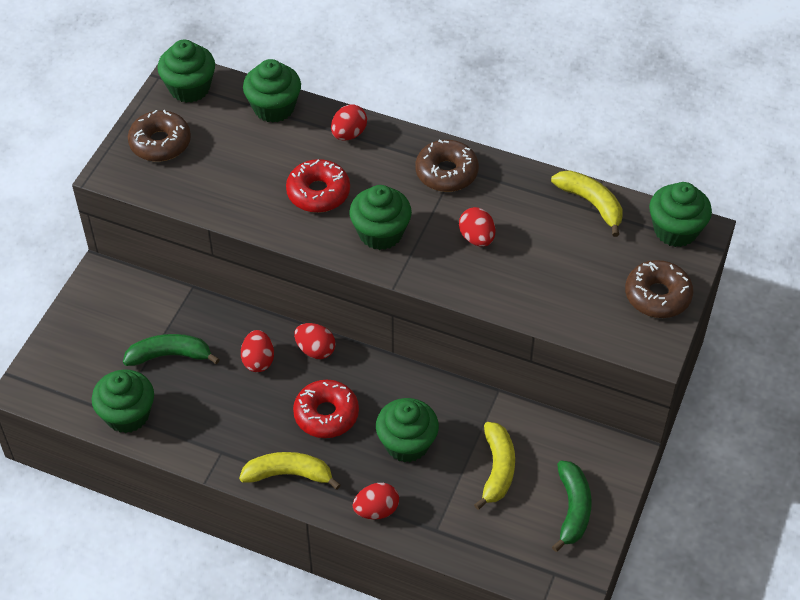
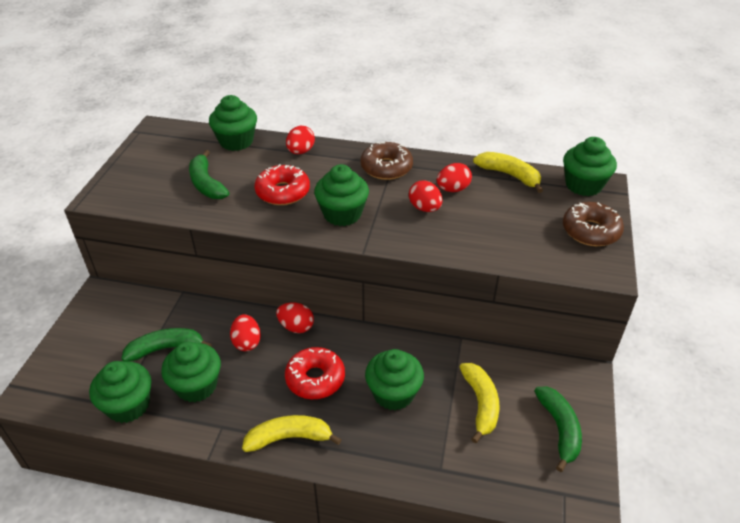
camera: 10 degrees left, 10 degrees down
(160, 143) = (142, 173): brown donut -> none
(189, 88) = (165, 136): green cupcake -> green cupcake (196, 386)
(232, 169) = (206, 184): none -> green banana
(376, 510) = (379, 459): red egg -> red egg (453, 189)

